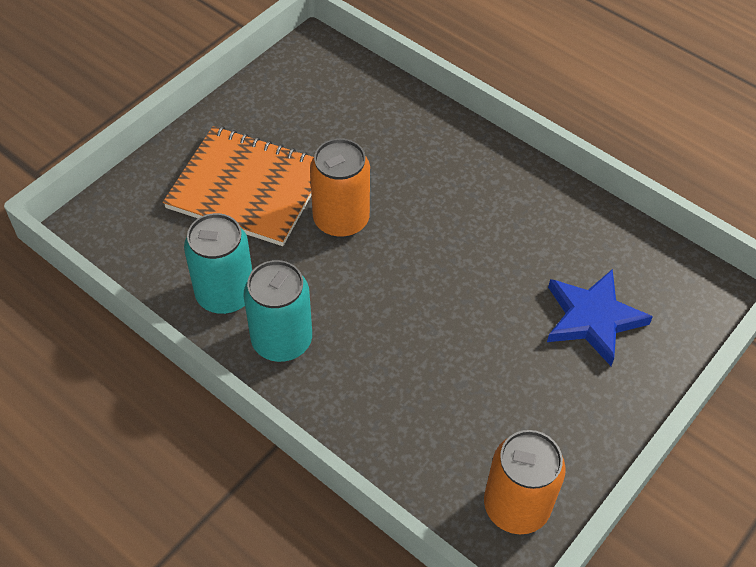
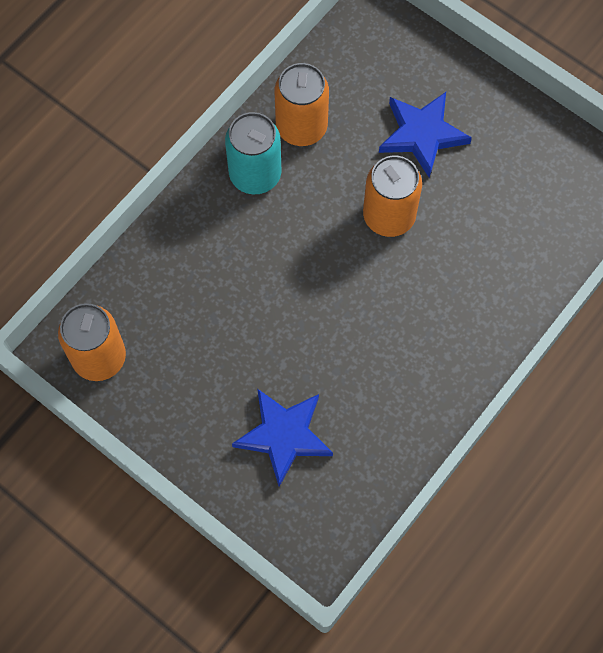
camera: 90 degrees right, 15 degrees up
(225, 294) = (301, 127): turquoise can -> orange can
(247, 188) = (422, 134): orange notebook -> blue star

